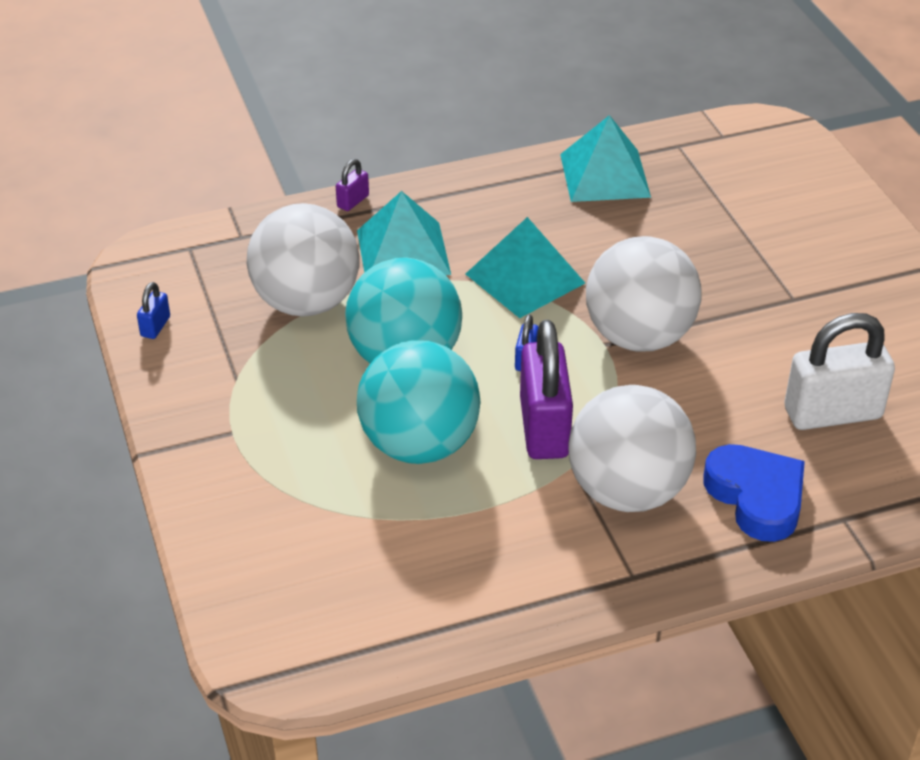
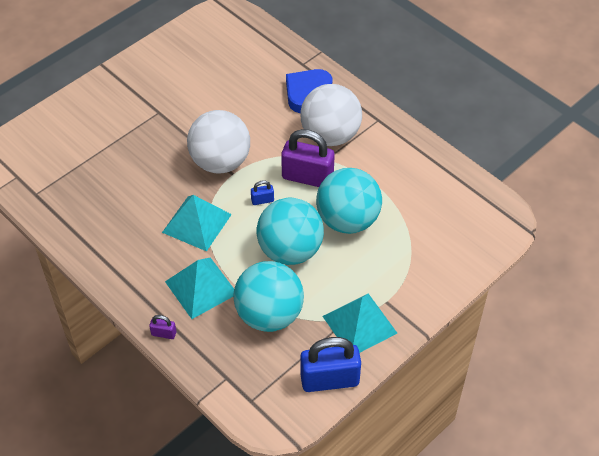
camera: 115 degrees left, 10 degrees up
(155, 326) = (329, 379): blue padlock -> blue padlock, size x2.29
(306, 302) = (269, 315): white ball -> turquoise ball
(544, 428) = (307, 177): purple padlock -> purple padlock turned 45 degrees clockwise
(604, 175) = (82, 218): turquoise pyramid -> turquoise pyramid (359, 324)
(832, 413) = (237, 80): white padlock -> none

